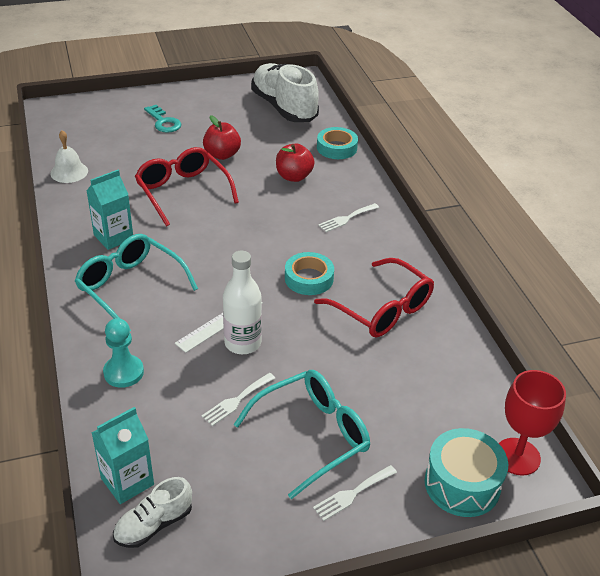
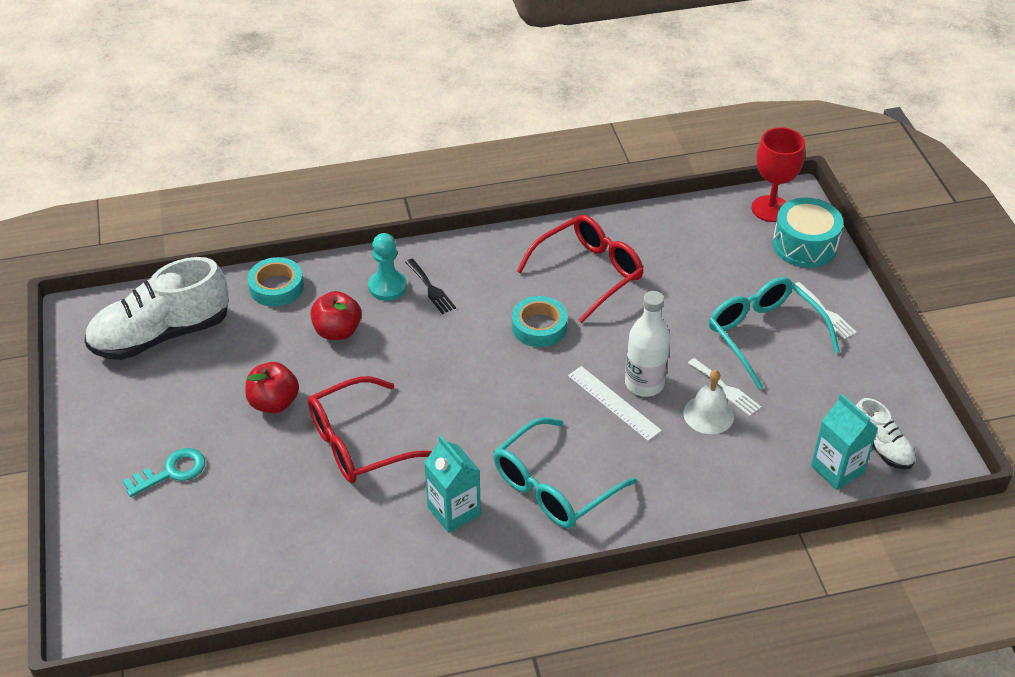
camera: 85 degrees left, 5 degrees up
(69, 172) = (292, 578): white bell -> white bell (708, 414)
(123, 372) = (694, 483): turquoise pawn -> turquoise pawn (387, 287)
(346, 218) = (431, 288): white fork -> black fork

